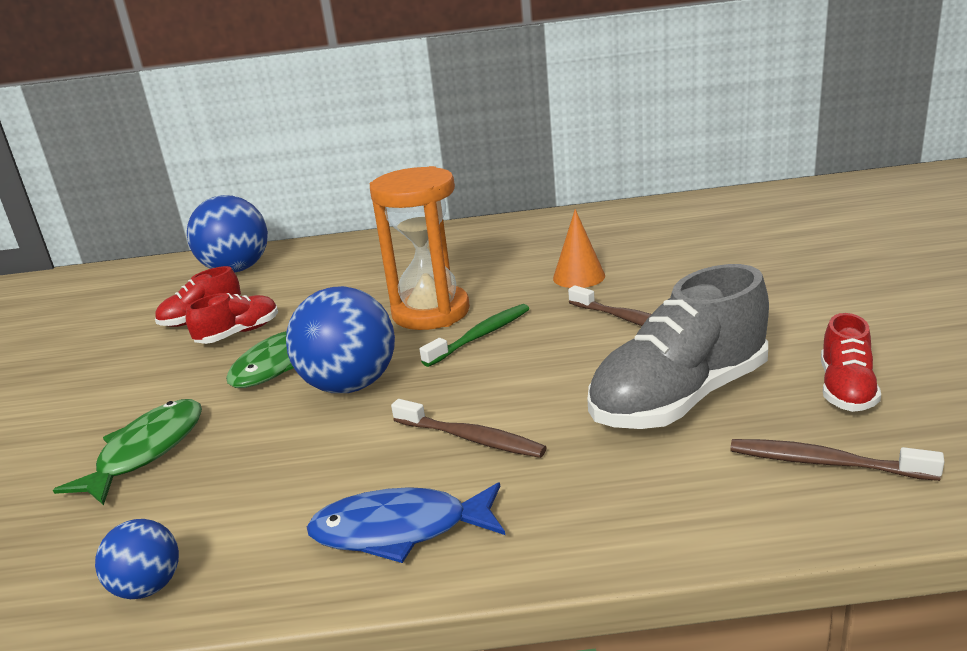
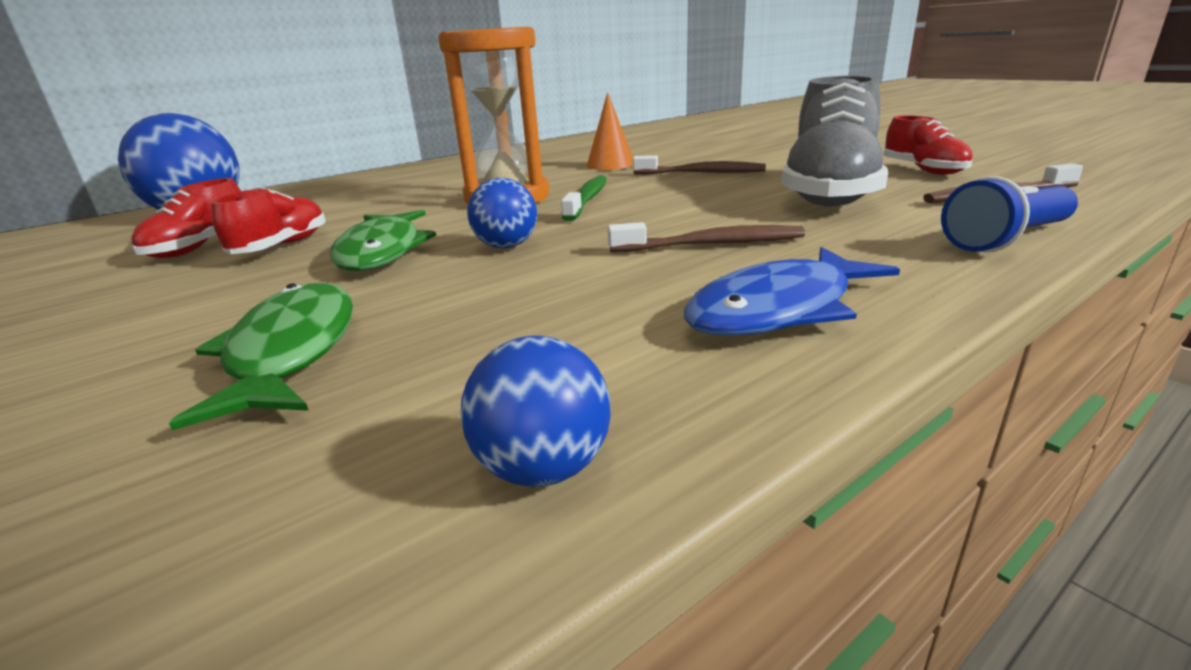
camera: 35 degrees left, 0 degrees up
(350, 385) = (506, 246): blue ball -> blue ball, size x0.53
(692, 529) = (1006, 239): none -> blue flashlight

